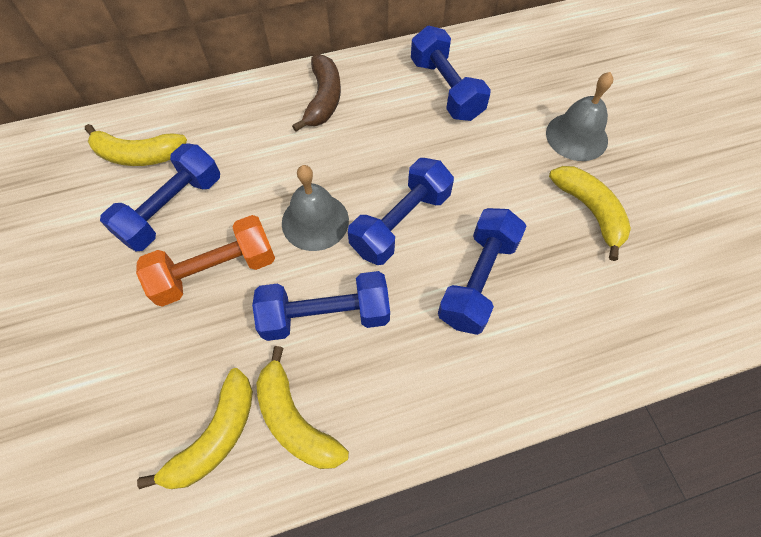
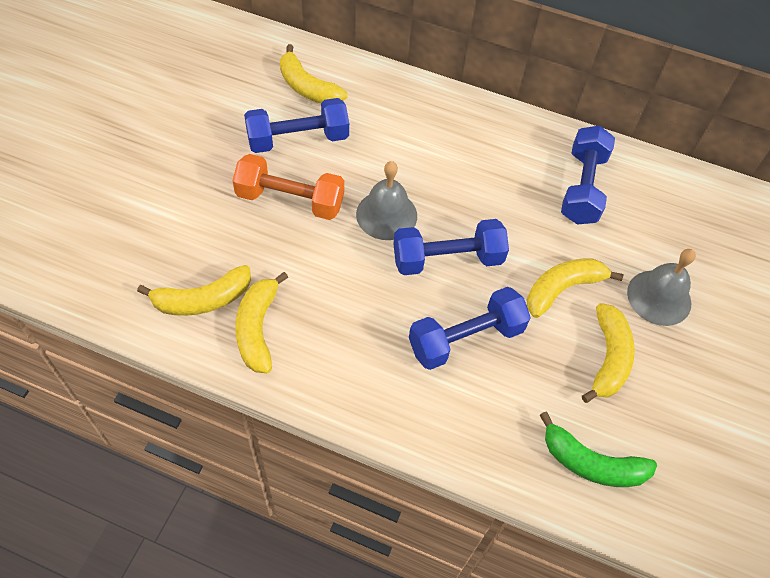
camera: 35 degrees right, 5 degrees down
(323, 99) = (474, 132): brown banana -> none
(325, 315) = (335, 281): blue dumbbell -> none
(508, 181) = (562, 289): none -> yellow banana
(659, 306) = (591, 463): none -> green banana

